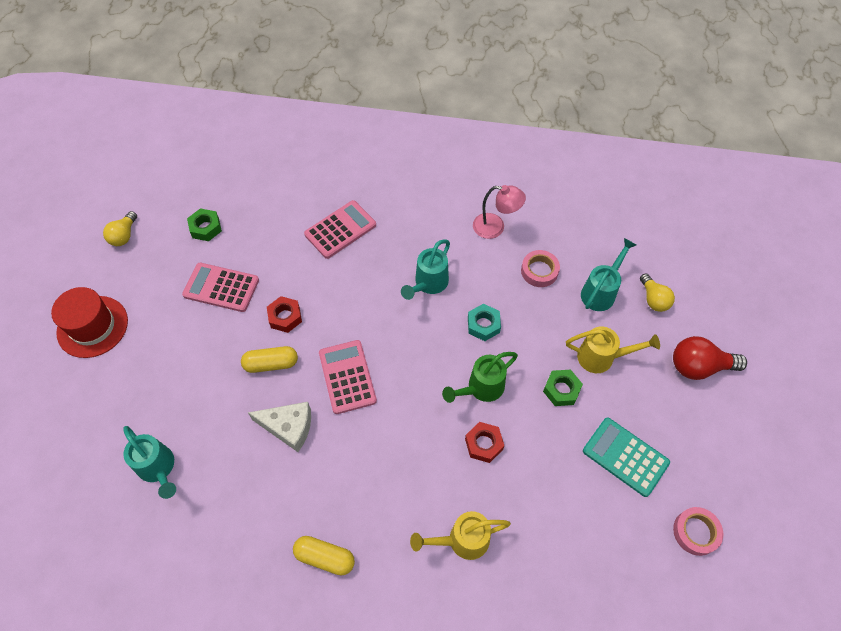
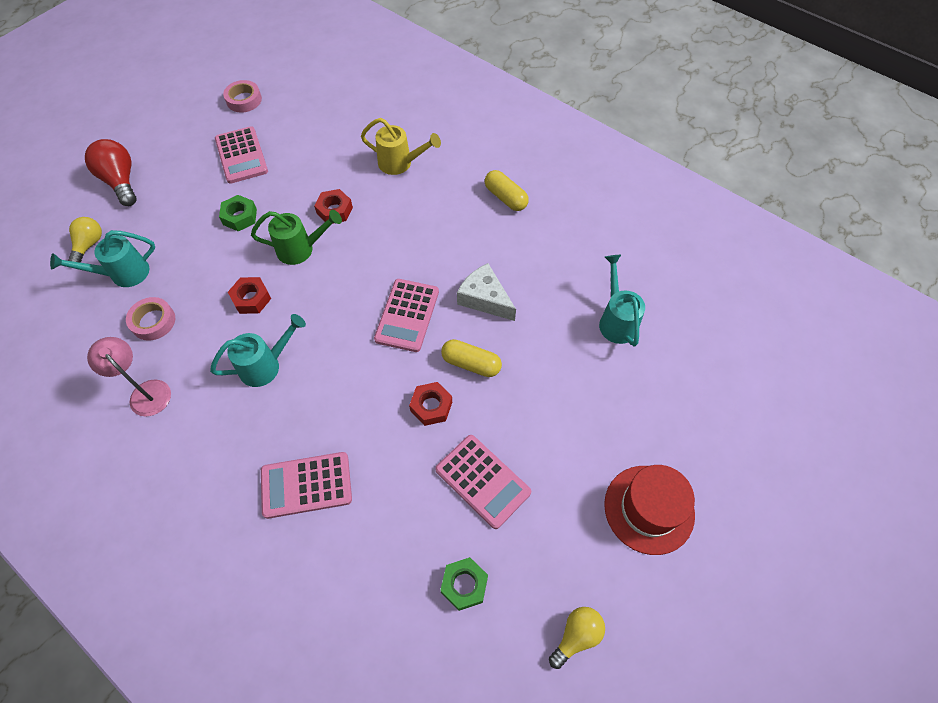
camera: 150 degrees left, 0 degrees up
(483, 325) = (251, 299): turquoise nut -> red nut
(601, 357) = (183, 223): yellow watering can -> none
(625, 456) = (241, 155): turquoise calculator -> pink calculator
(699, 366) = (121, 181): red light bulb -> red light bulb turned 150 degrees counterclockwise

